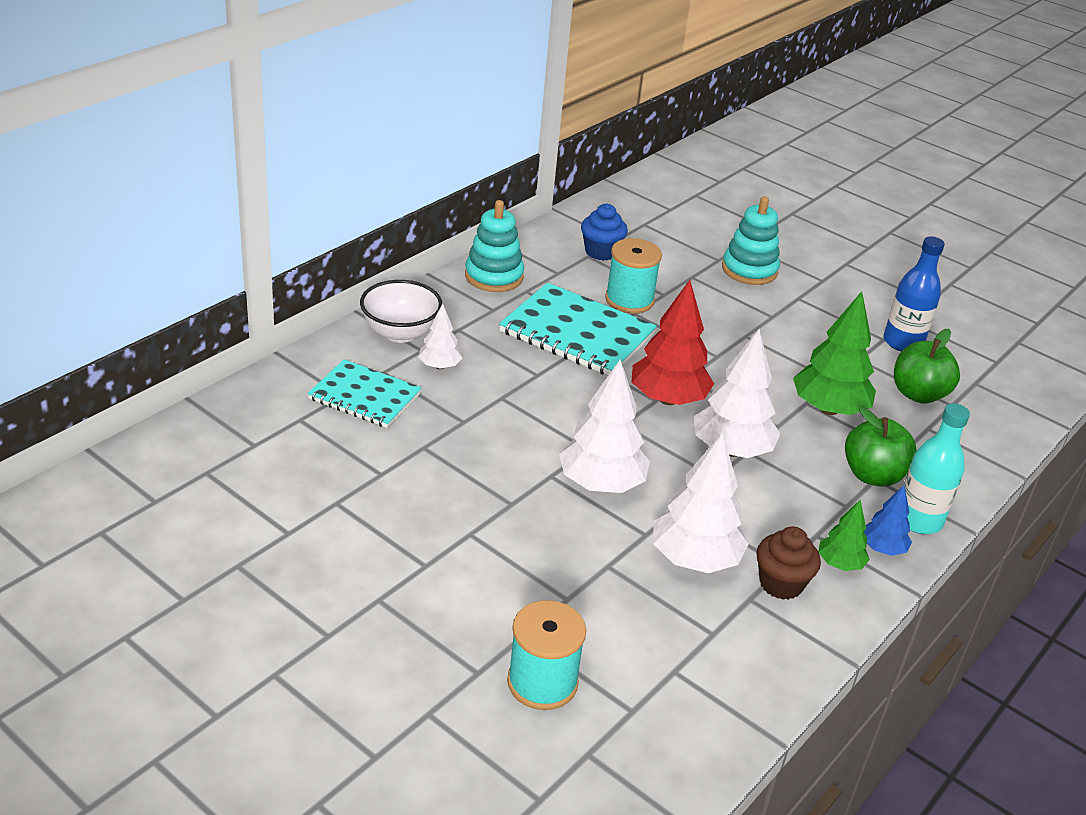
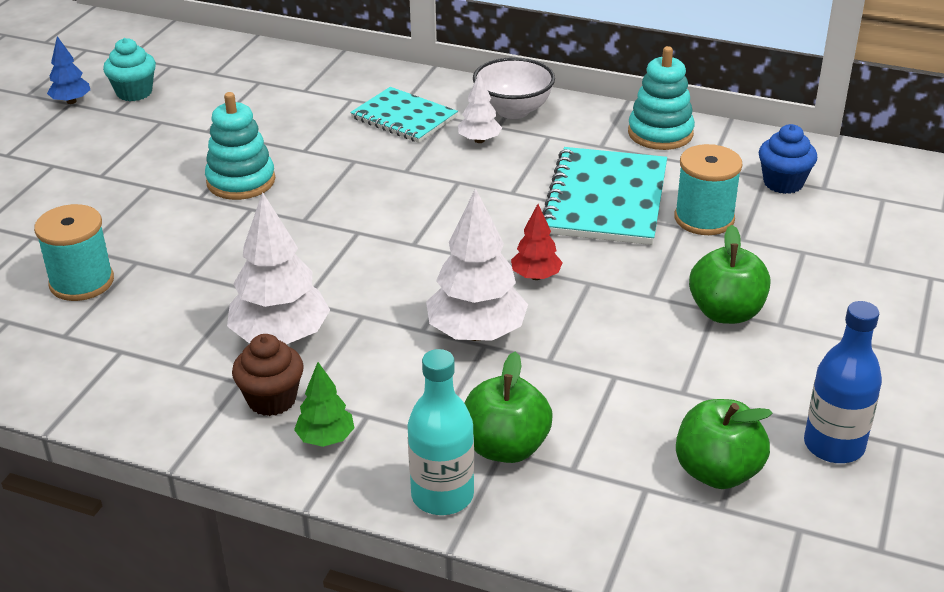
camera: 75 degrees right, 0 degrees up
(147, 574) = (134, 92): none -> turquoise cupcake
(365, 396) = (404, 117): turquoise notebook -> turquoise notebook turned 60 degrees counterclockwise
(601, 484) = (362, 261): white tree -> none
(668, 399) = (536, 276): red tree -> red tree, size x0.54
(749, 270) = (869, 291): turquoise stacking toy -> turquoise stacking toy (241, 181)
(750, 332) = (726, 312): none -> green apple
(828, 409) = (615, 395): green tree -> none
(882, 549) = (370, 469): blue tree -> blue tree (71, 101)

